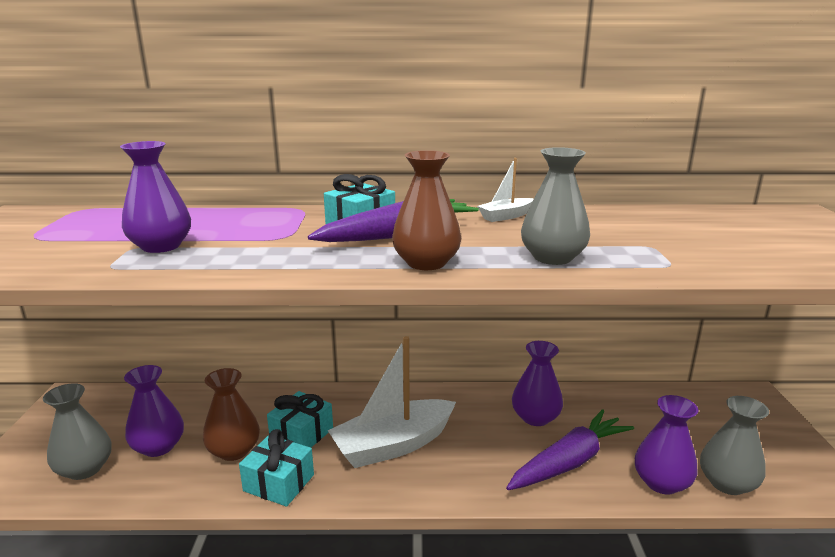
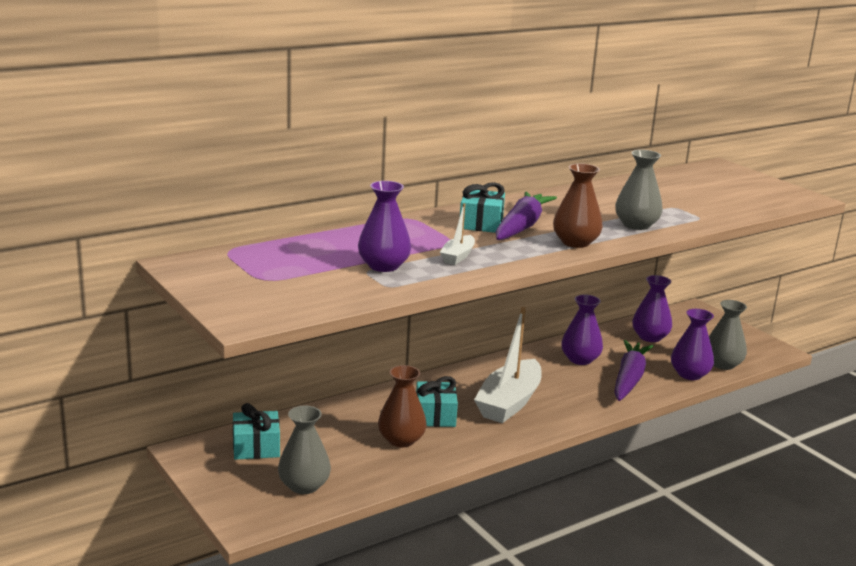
camera: 35 degrees left, 0 degrees up
(158, 447) = (338, 456): purple vase -> purple vase (650, 337)
(279, 483) = (464, 446): turquoise gift -> turquoise gift (256, 447)
(505, 216) = (559, 199): white boat -> white boat (457, 256)

